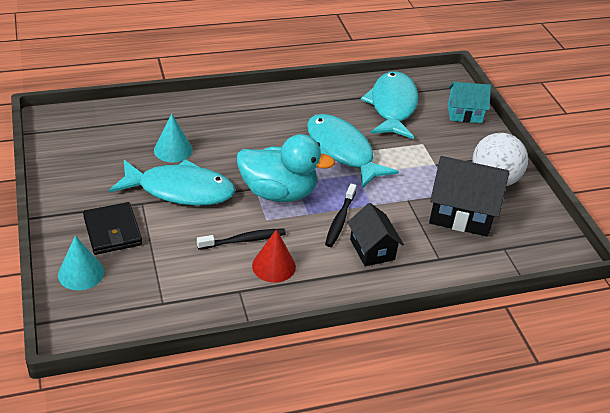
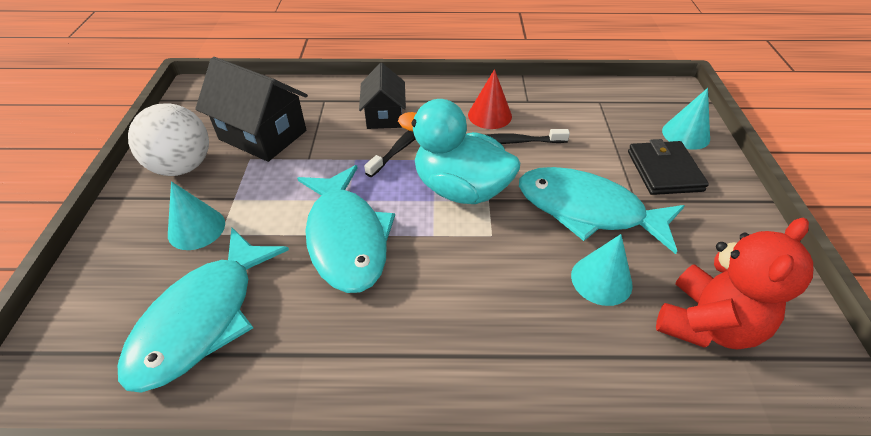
camera: 160 degrees left, 5 degrees up
(113, 137) = (706, 323): none -> red teddy bear
(440, 144) = (196, 228): none -> turquoise cone
(464, 114) = (99, 281): turquoise house -> none

